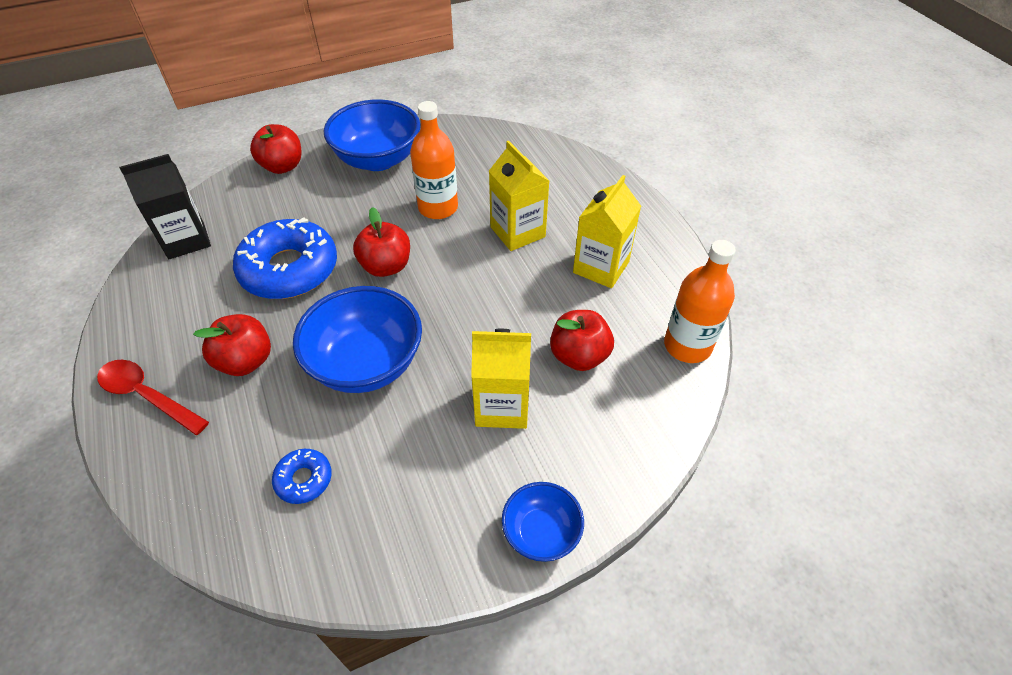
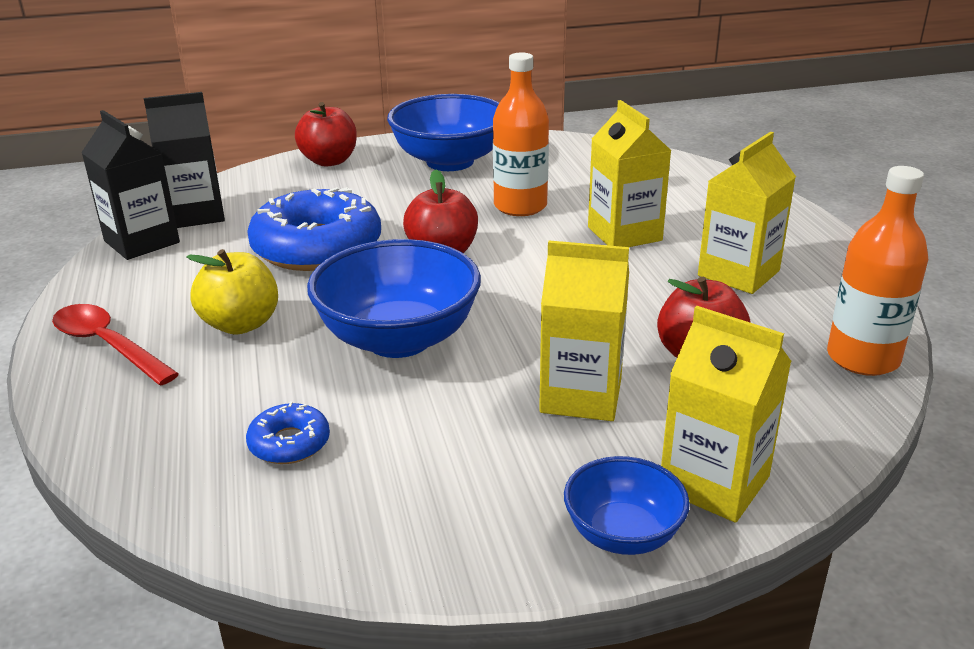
camera: 10 degrees right, 20 degrees down
(149, 276) = (142, 242): none -> black carton
(246, 361) = (241, 324): red apple -> yellow apple
(596, 477) = (714, 483): none -> yellow carton

